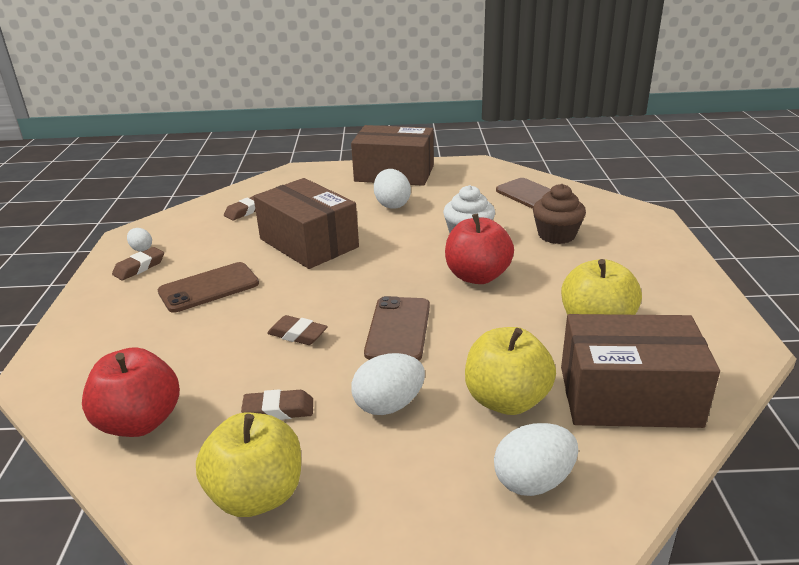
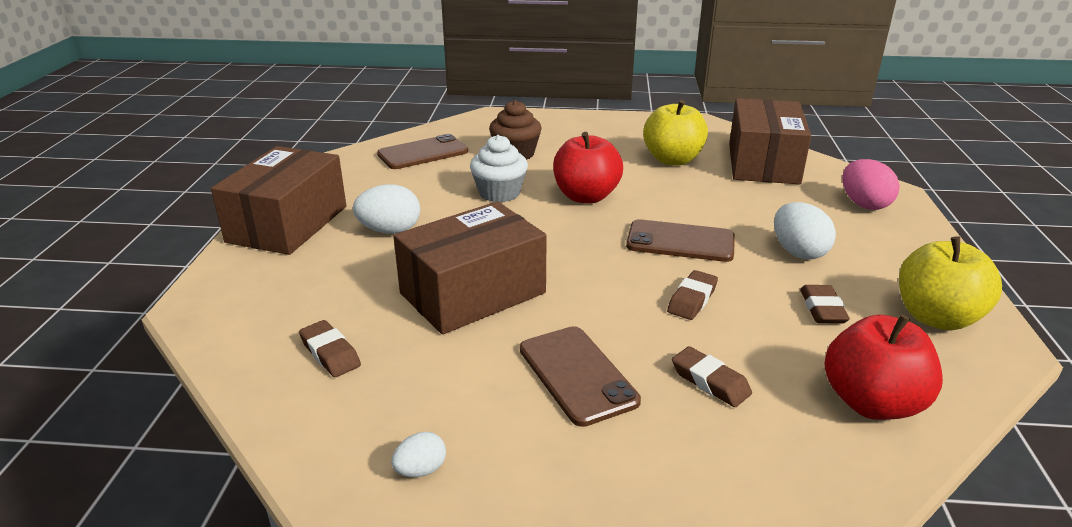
camera: 85 degrees left, 0 degrees up
(139, 267) = (493, 462): brown eraser -> brown eraser (710, 382)
(506, 400) = (778, 204): yellow apple -> none
(533, 481) = (864, 204): white egg -> pink egg

